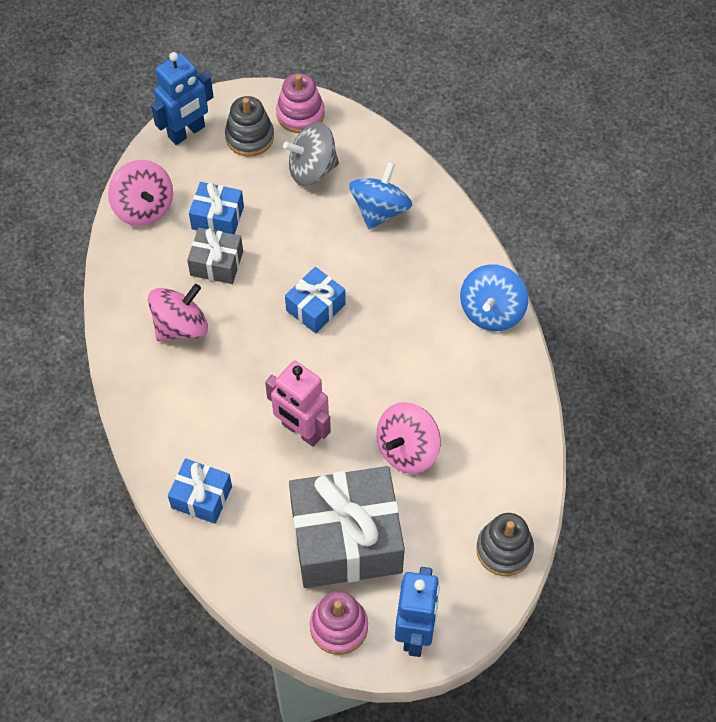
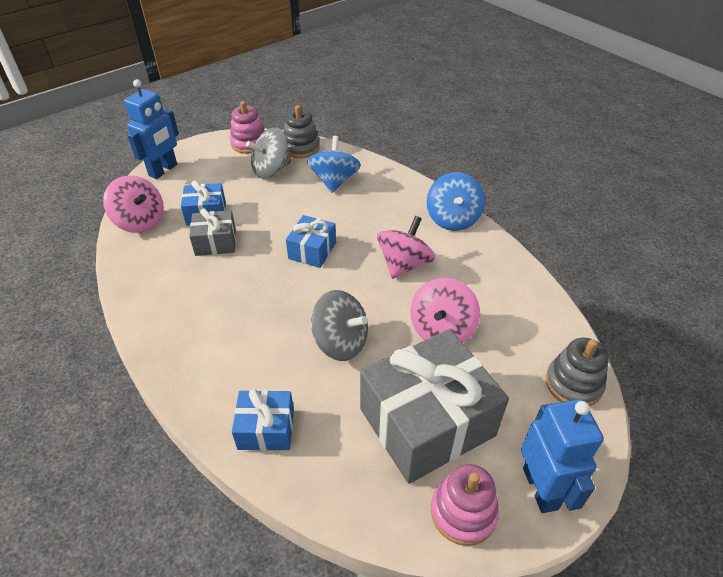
camera: 20 degrees left, 15 degrees down
(180, 326) = (198, 293): pink spinning top -> pink spinning top (404, 264)
(249, 137) = (215, 163): grey stacking toy -> grey stacking toy (301, 148)
(301, 431) = (340, 342): pink robot -> grey spinning top

